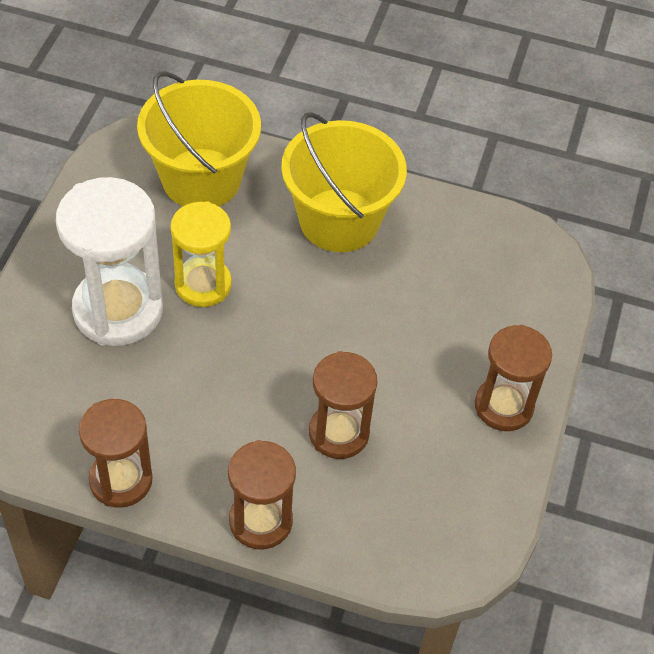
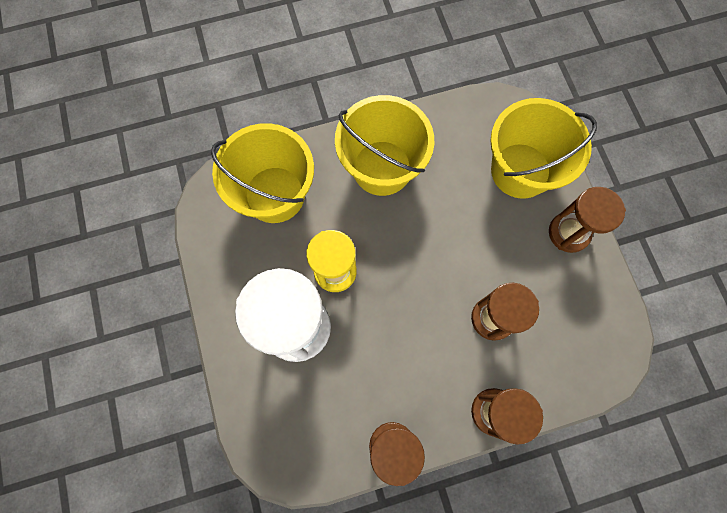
camera: 30 degrees left, 20 degrees up
(498, 313) = (520, 170): none -> yellow bucket

